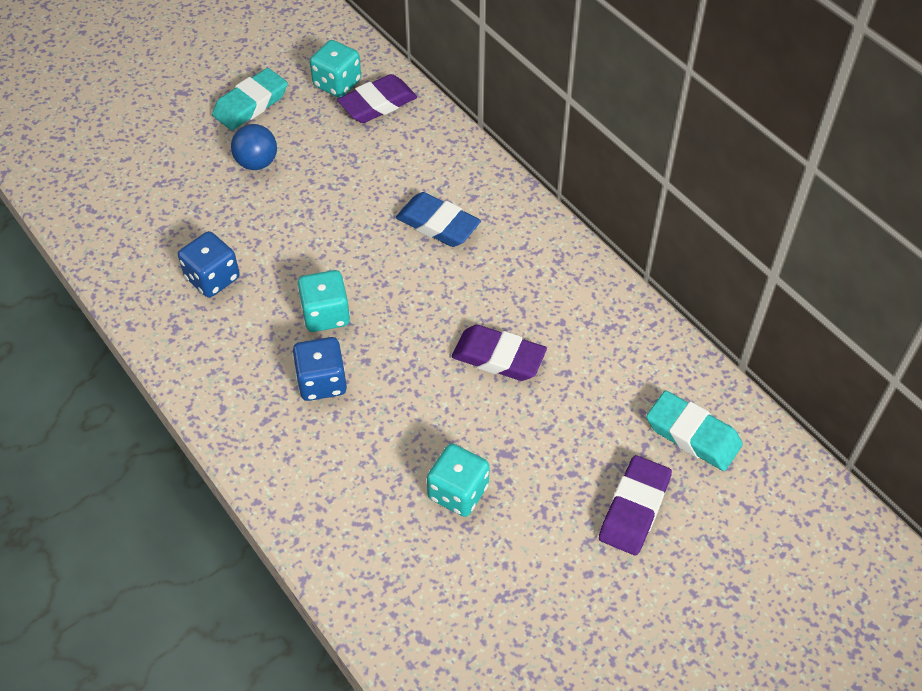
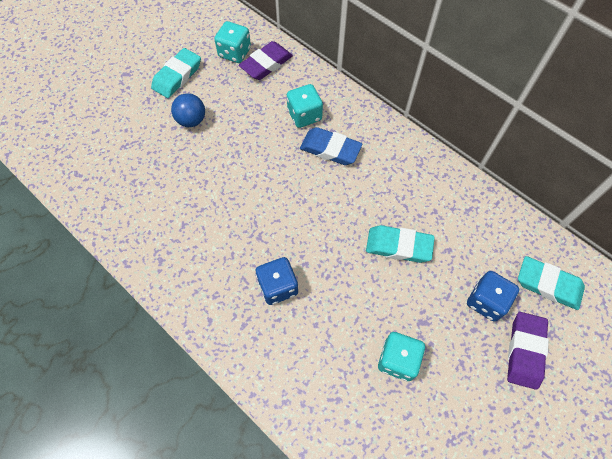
camera: 10 degrees left, 10 degrees up
(212, 278) = (179, 216): blue dice -> blue dice (486, 301)
(326, 314) = (268, 232): turquoise dice -> turquoise dice (304, 115)
(498, 357) = (398, 246): purple eraser -> turquoise eraser

